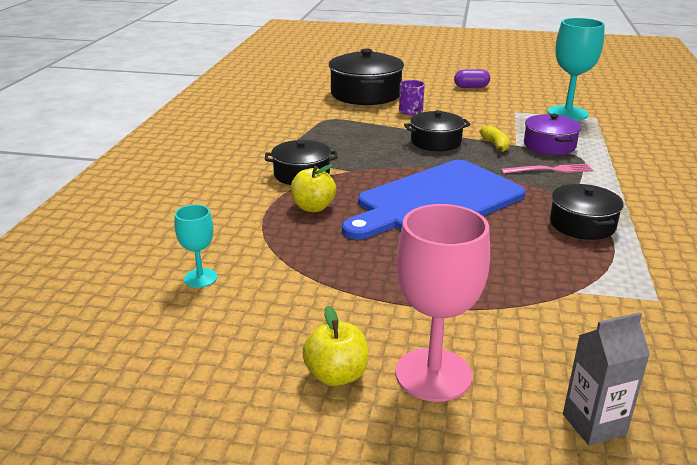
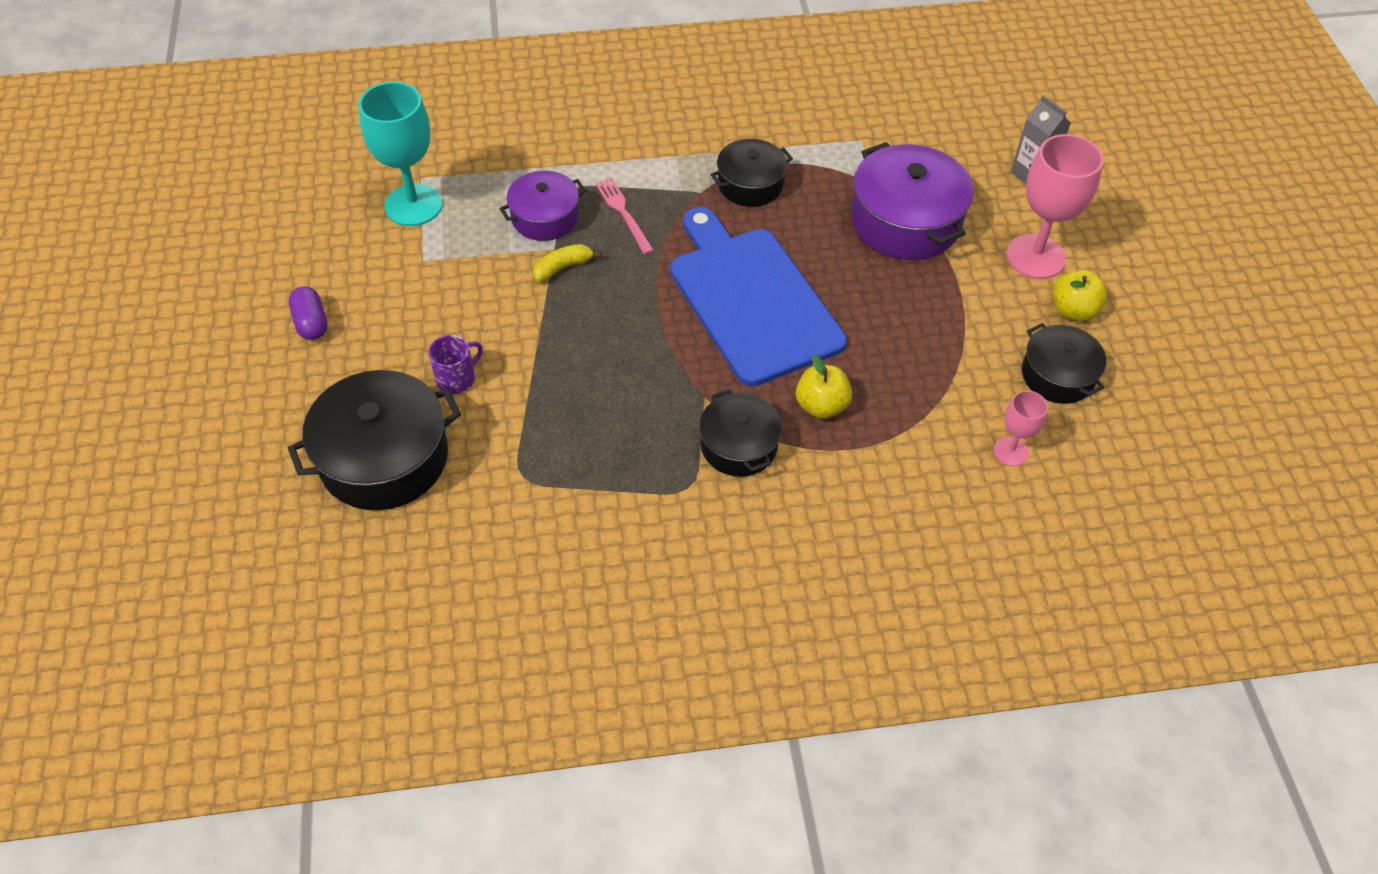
camera: 110 degrees left, 25 degrees up
(200, 278) = (1010, 451): turquoise goblet -> pink goblet
(436, 142) = (573, 329): black pot -> black pot (1058, 375)
(436, 201) = (751, 300): blue cutting board -> blue cutting board turned 150 degrees counterclockwise
(515, 296) = (905, 221): none -> purple pot

